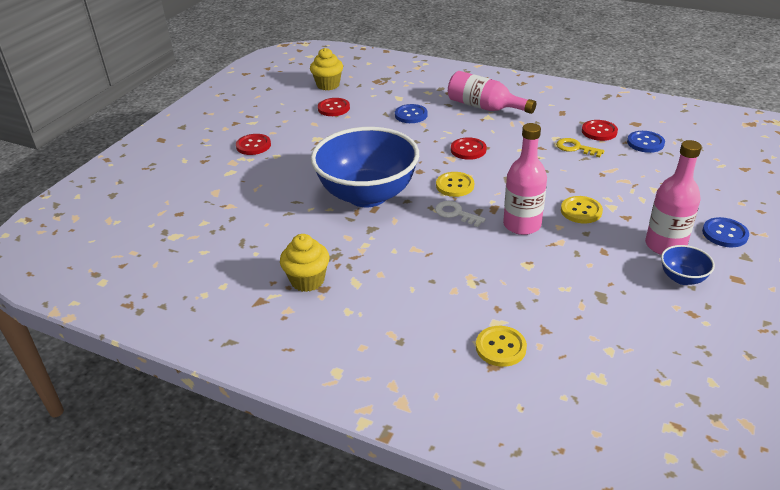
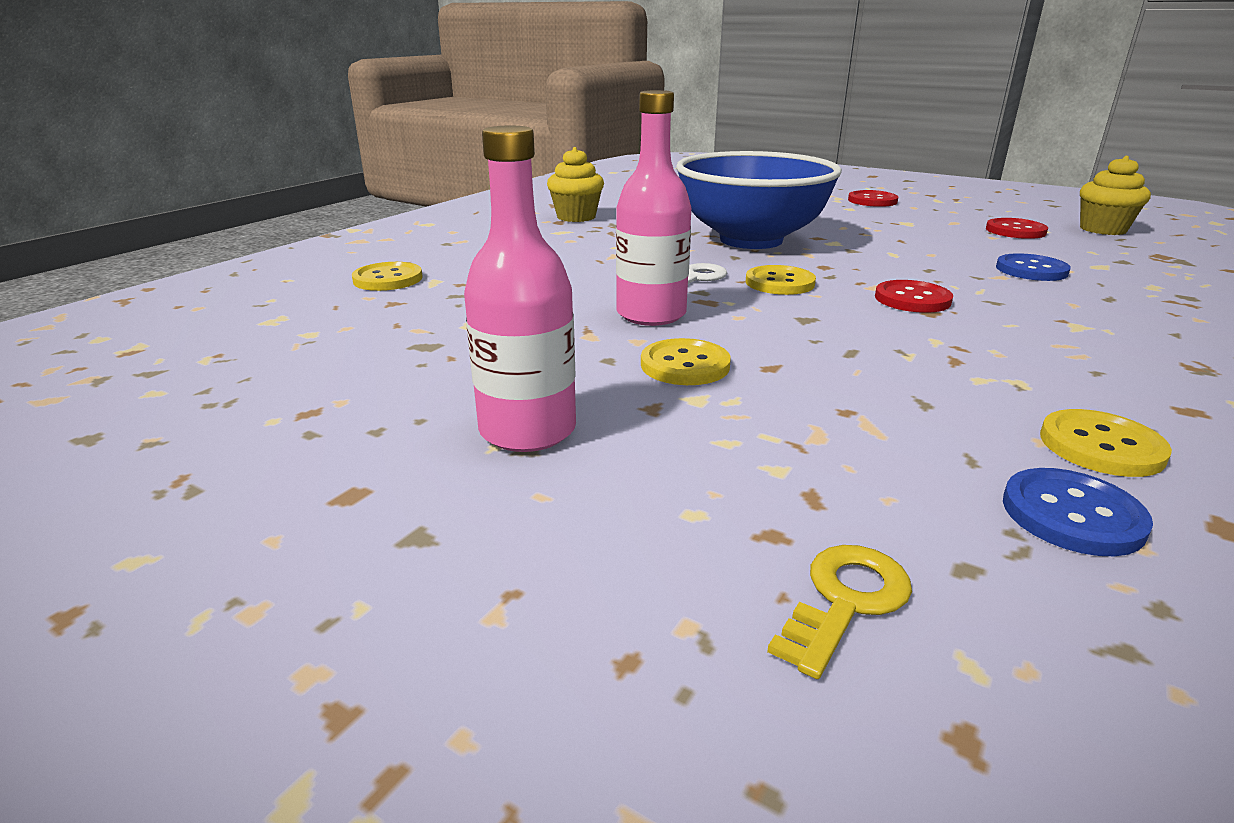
camera: 95 degrees right, 10 degrees down
(485, 107) = (1128, 326): pink bottle -> none
(575, 148) = (974, 398): yellow key -> yellow key (845, 601)
(599, 131) = (1101, 446): red button -> yellow button
(682, 278) = (410, 425): blue bowl -> none
(724, 234) = (531, 531): blue button -> none

